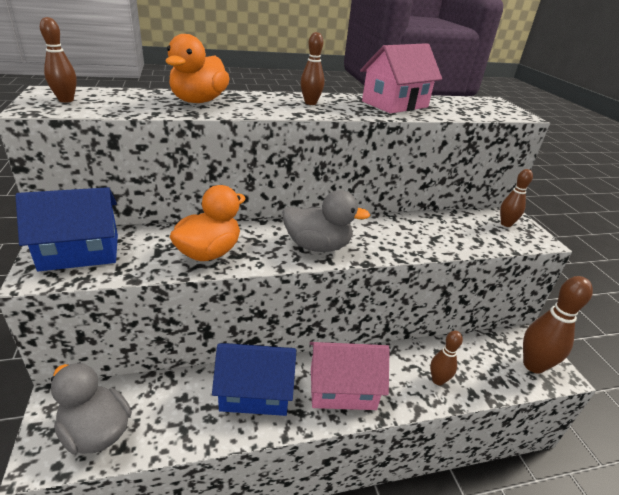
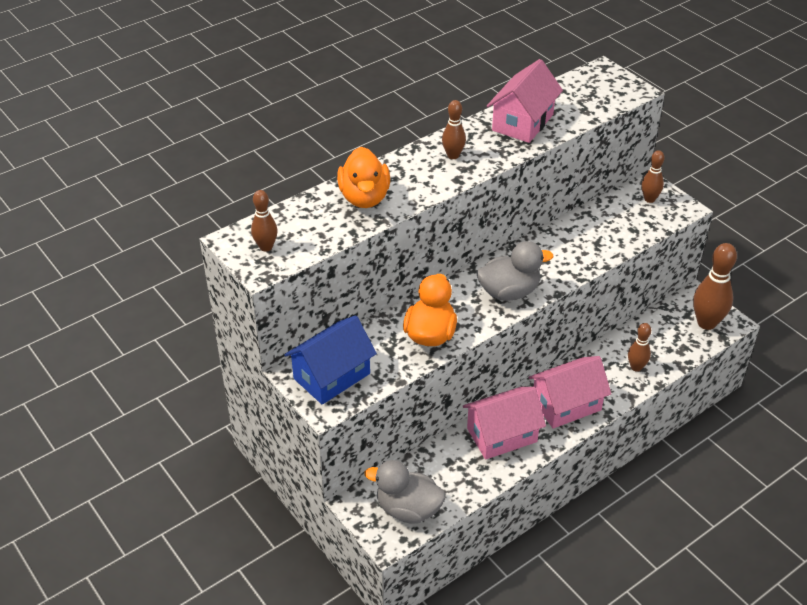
camera: 20 degrees left, 10 degrees up
(255, 392) = (502, 435): blue house -> pink house

